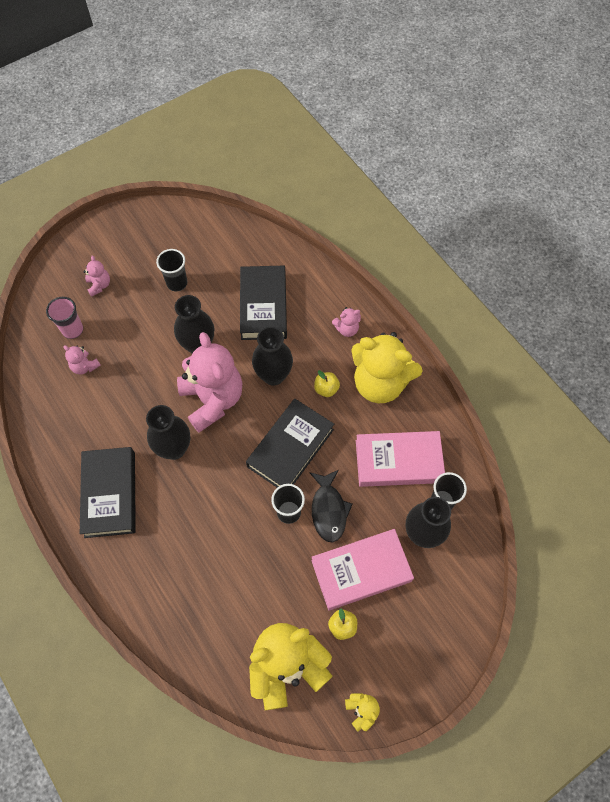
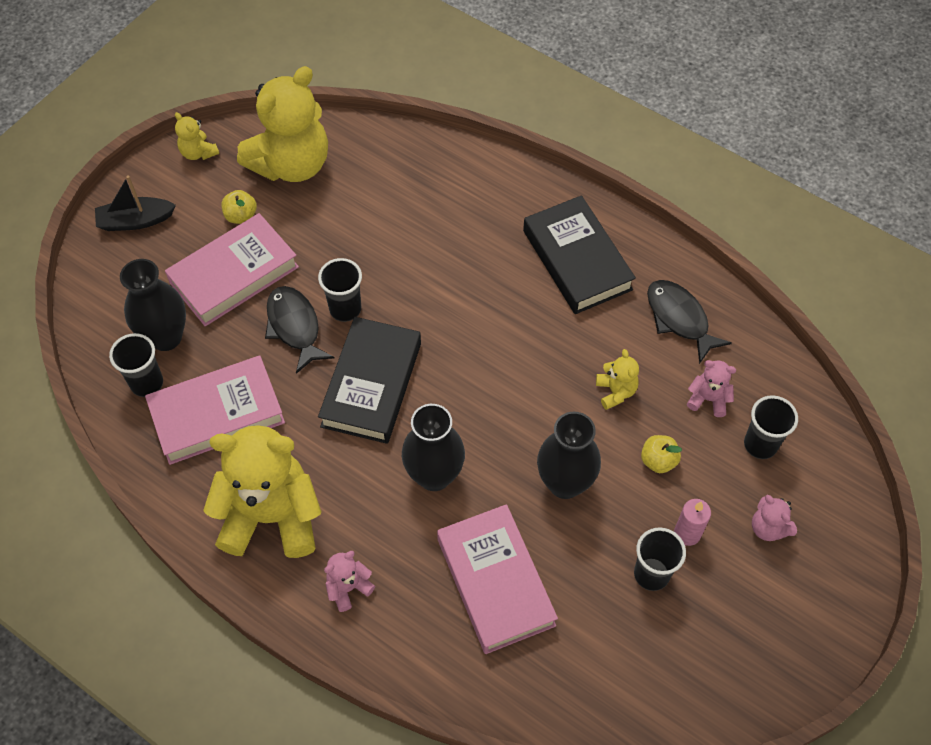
camera: 160 degrees right, 5 degrees down
(68, 425) = (679, 319): none -> black fish
(72, 330) = (760, 444): pink cup -> black cup
(138, 390) = (615, 392): none -> yellow teddy bear
(145, 297) = (687, 533): none -> pink candle
(174, 449) = (526, 335): black vase -> none
(212, 400) = (506, 412): pink teddy bear -> none
(263, 306) = (495, 582): black book -> pink book
(326, 389) = (349, 481): yellow apple -> yellow apple (658, 461)
(428, 652) = (135, 221): none -> black boat

